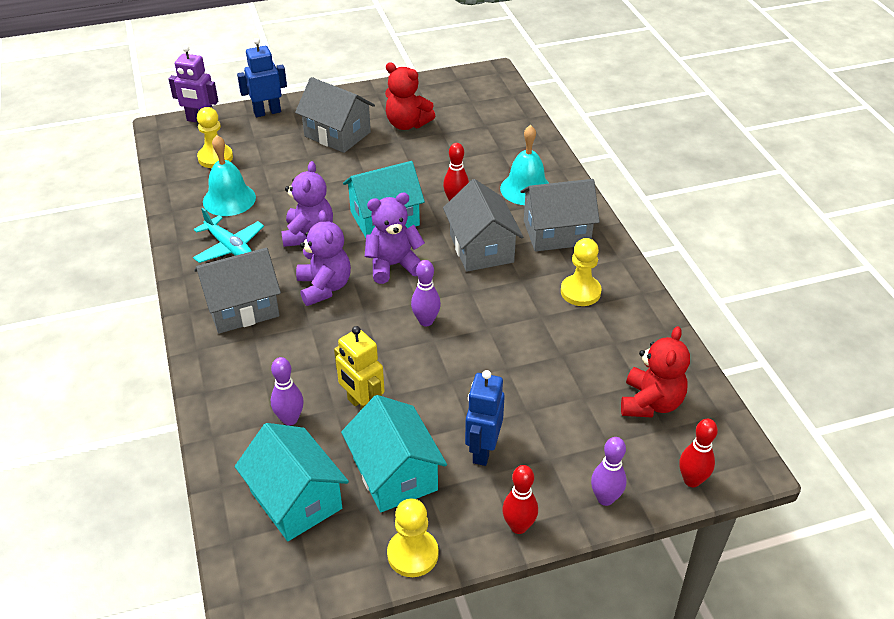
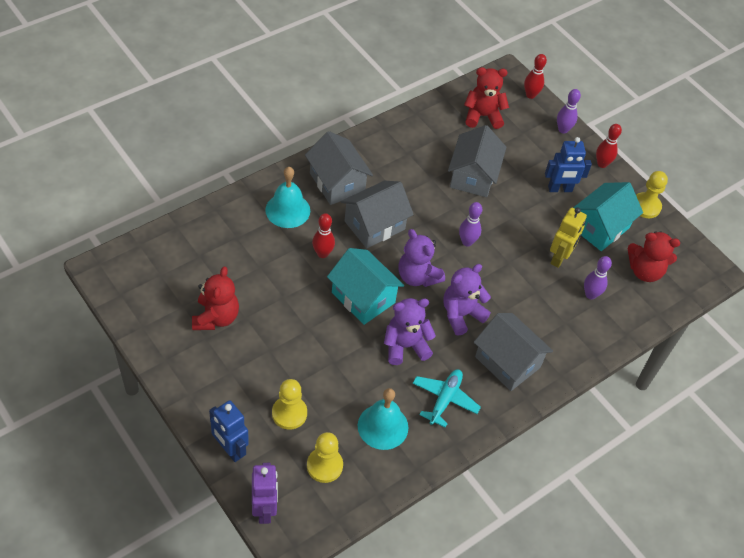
camera: 115 degrees left, 10 degrees up
(296, 500) = (645, 271): turquoise house -> red teddy bear
(337, 134) = (251, 371): grey house -> grey house (473, 176)
(580, 292) = (398, 160): yellow pawn -> yellow pawn (289, 413)

